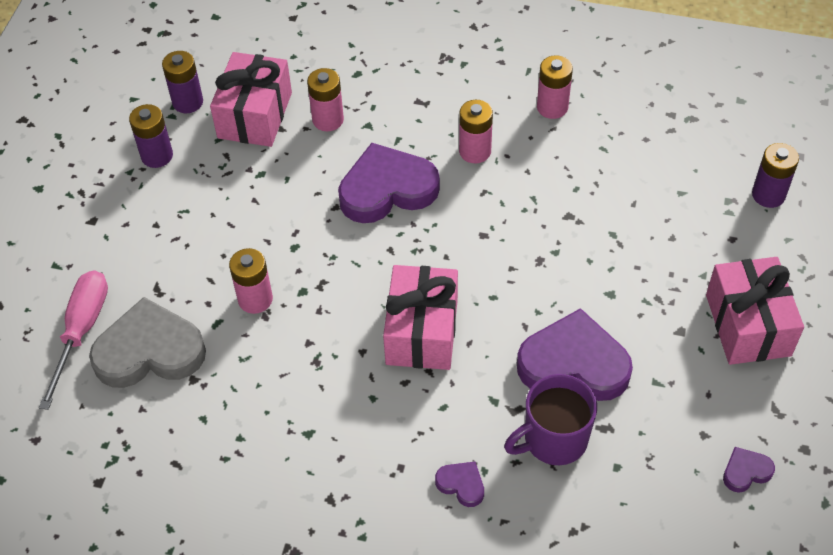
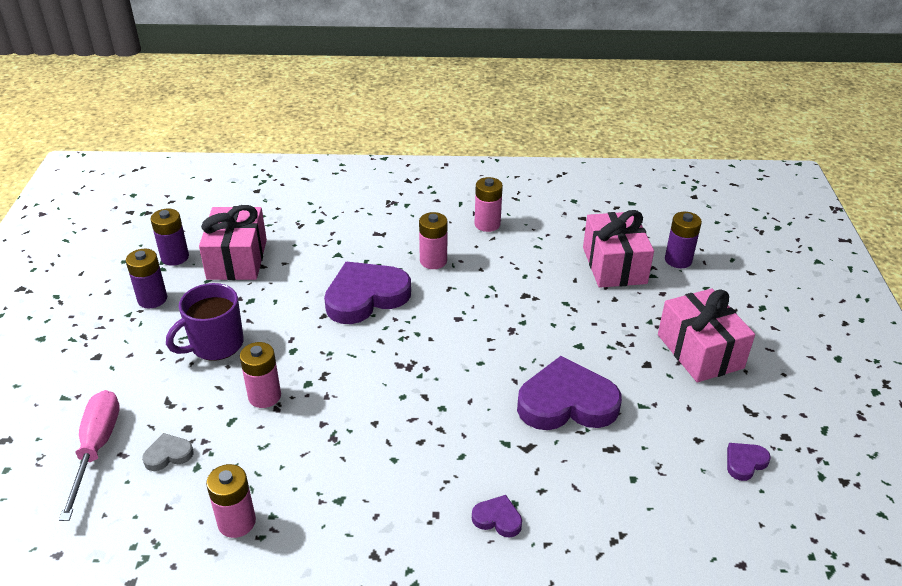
camera: 15 degrees left, 15 degrees down
(149, 351) = (168, 455): grey heart -> grey heart, size x0.44
(328, 120) = (302, 255): pink battery -> pink battery (237, 522)
(422, 331) = (425, 398): pink gift -> pink gift (614, 265)
(554, 439) = (569, 465): purple mug -> purple mug (215, 345)

